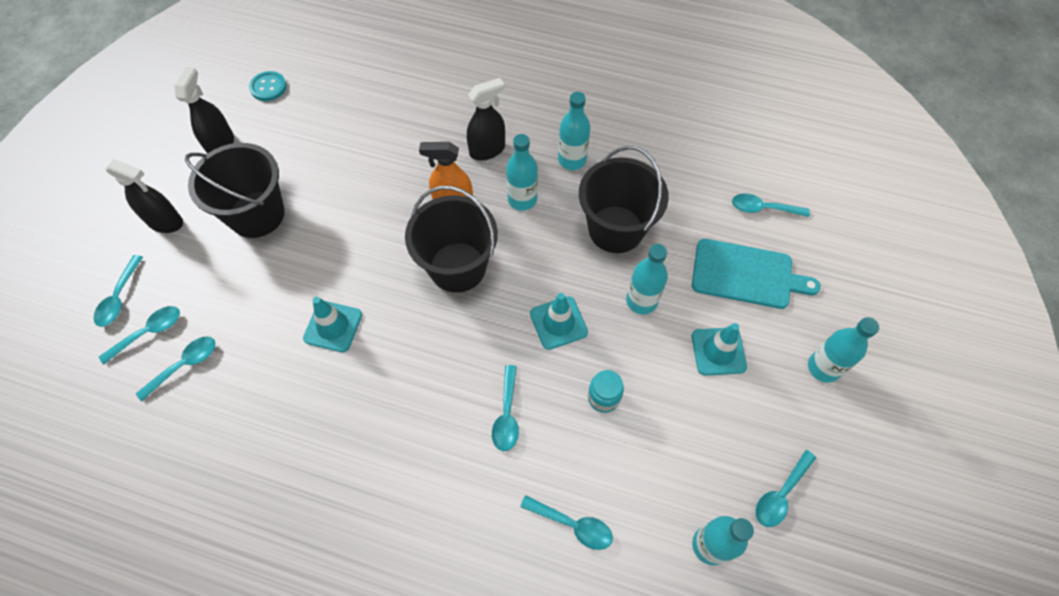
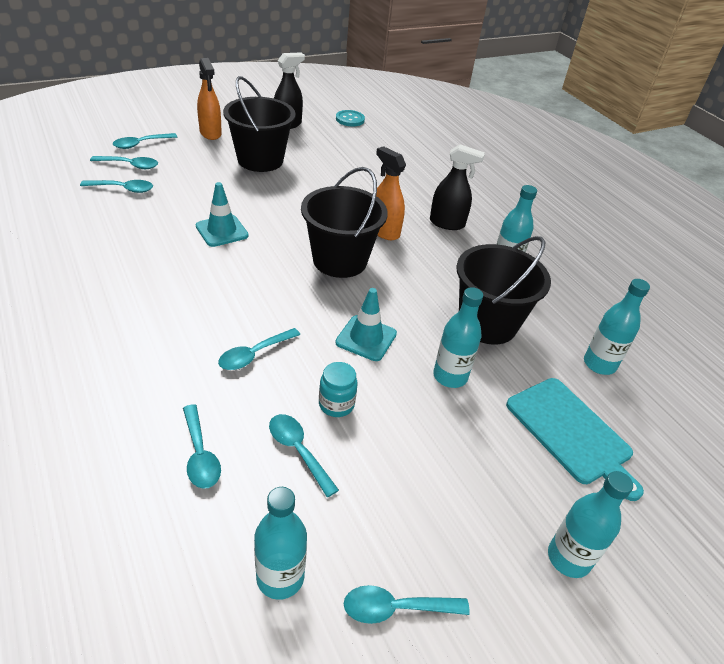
camera: 40 degrees right, 20 degrees down
(165, 222) = (210, 133): black spray bottle -> orange spray bottle
(522, 199) = (436, 261): turquoise bottle -> turquoise bottle (599, 364)
(718, 351) = (475, 459): turquoise traffic cone -> none
(763, 208) = (646, 405): turquoise spoon -> turquoise spoon (298, 451)

